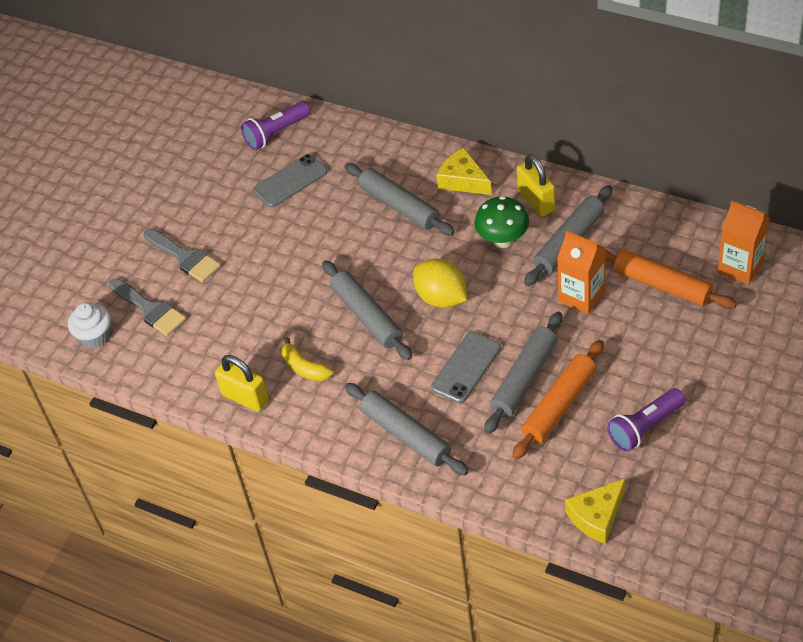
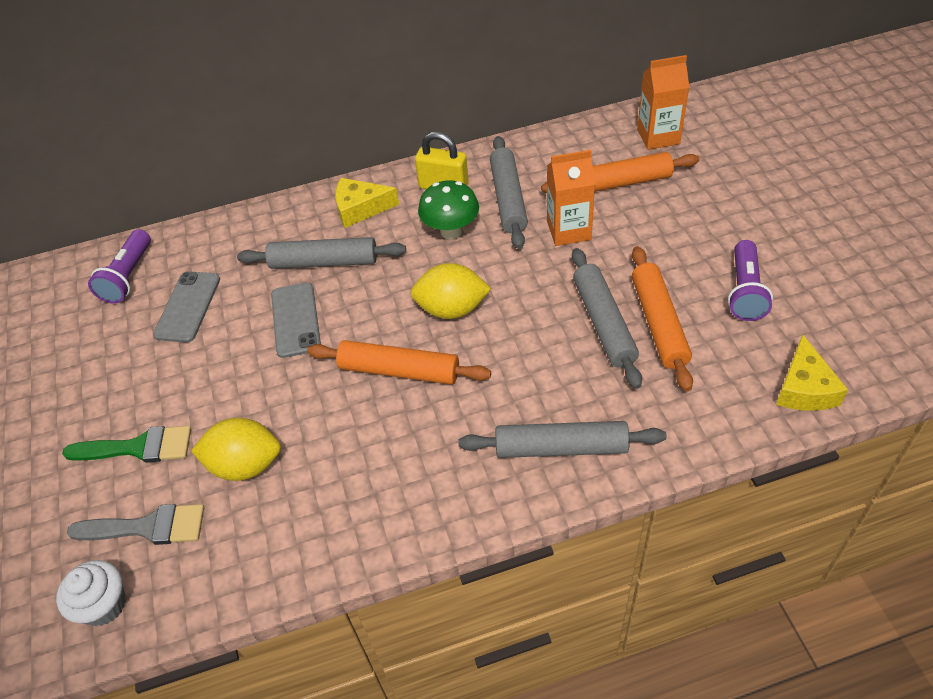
camera: 45 degrees left, 0 degrees up
(185, 257) = (138, 447): grey brush -> green brush
(228, 311) = (245, 465): none -> yellow lemon
(245, 397) = (357, 536): yellow padlock -> none
(305, 368) = (390, 461): yellow banana -> none
(367, 316) = (399, 370): grey rolling pin -> orange rolling pin
(466, 367) = (543, 350): grey phone -> grey phone (295, 320)

